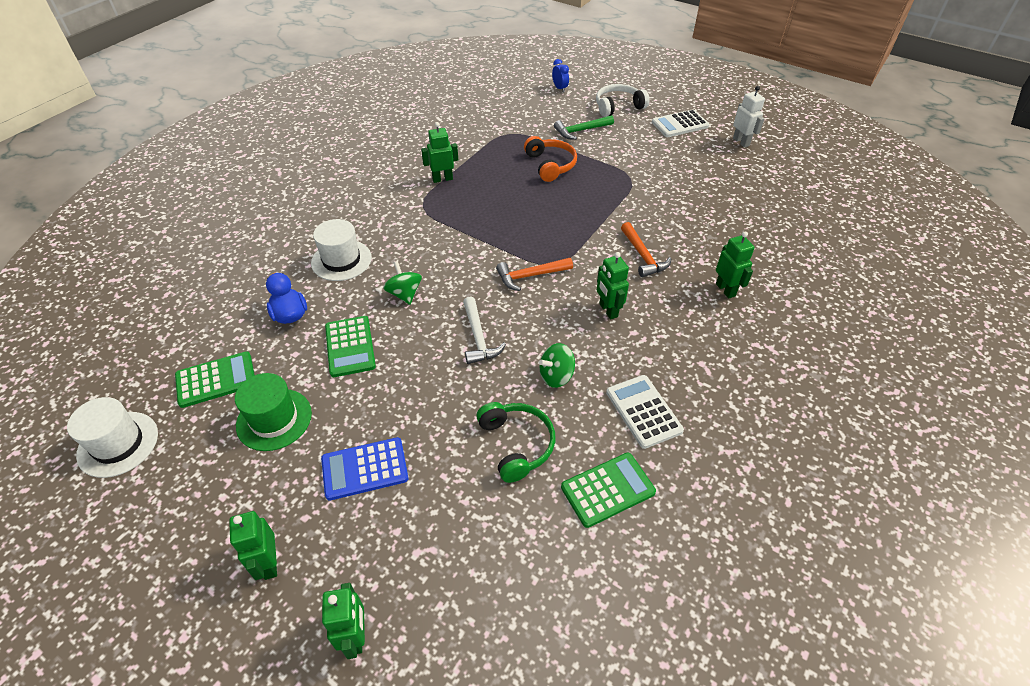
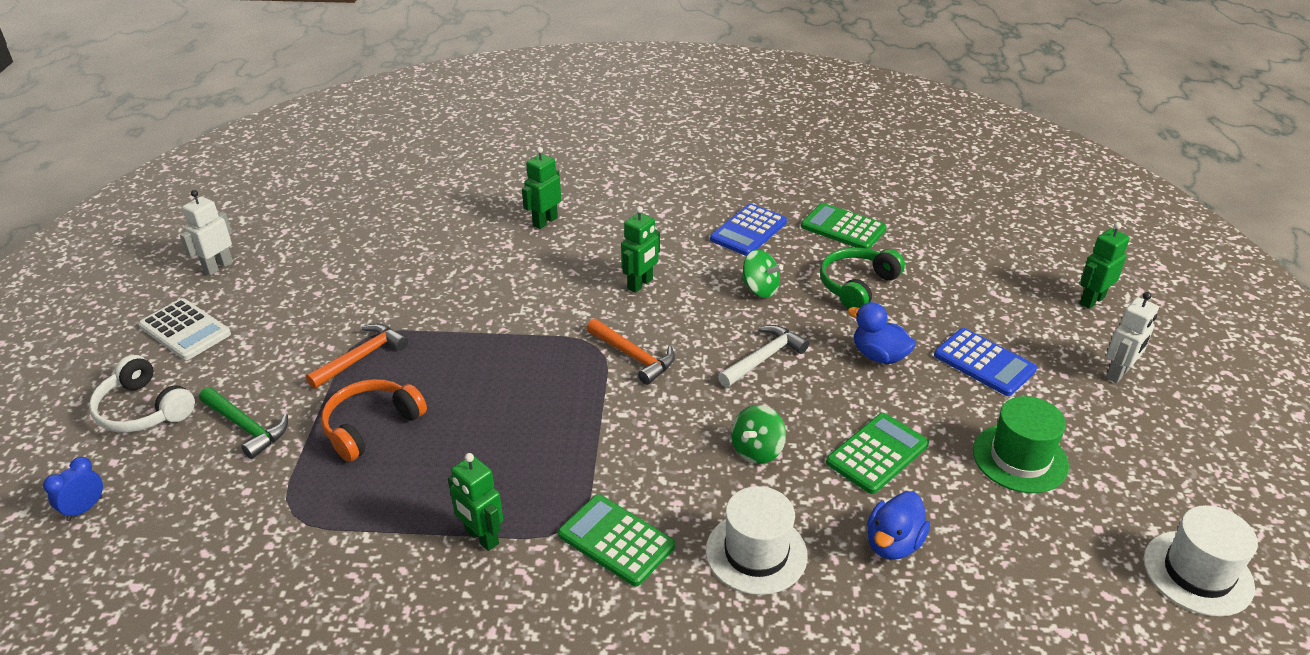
camera: 120 degrees left, 10 degrees down
(216, 380) = (1043, 546): green calculator -> green calculator (616, 540)
(269, 563) = (1118, 373): green robot -> white robot
(428, 404) = (879, 356): none -> blue duck
(643, 256) = (530, 285): orange hammer -> orange hammer (361, 357)
(643, 411) = (748, 231): white calculator -> blue calculator

